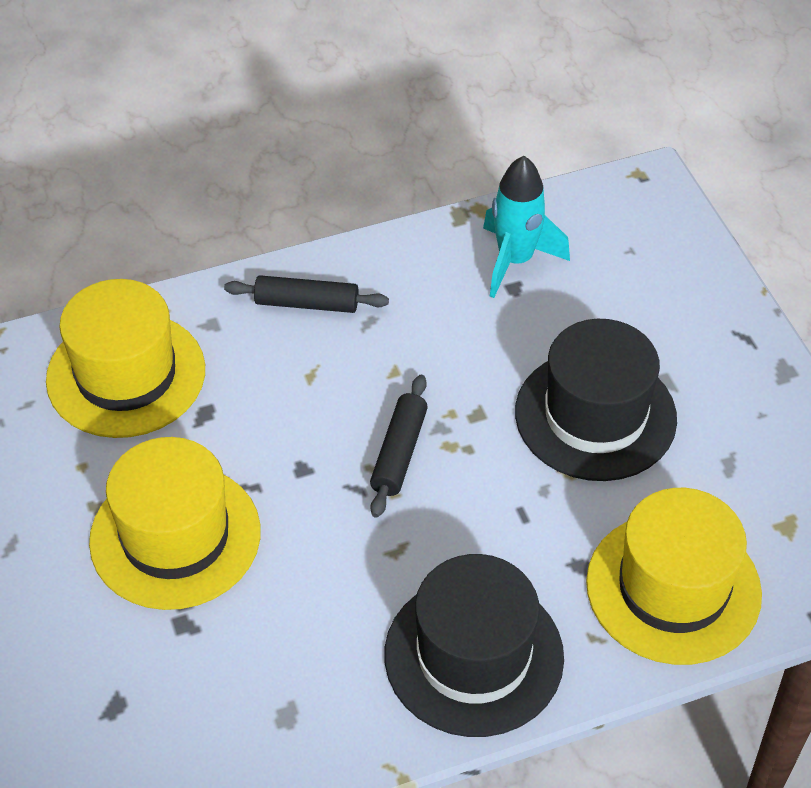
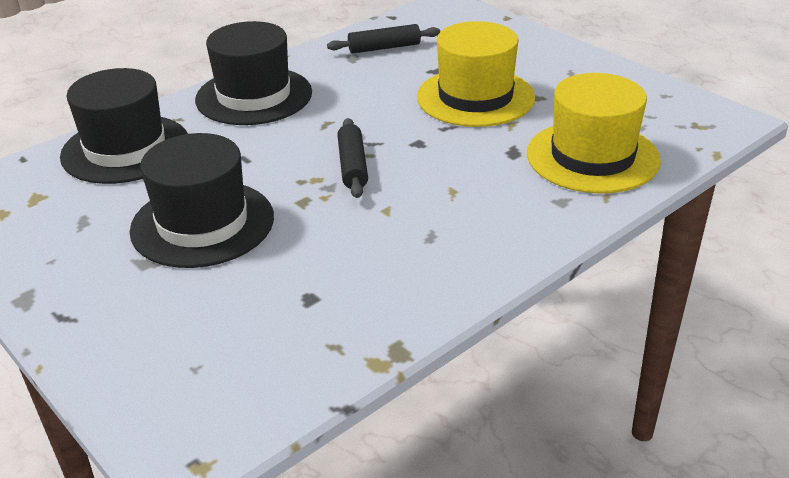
camera: 160 degrees right, 15 degrees down
(306, 303) = (494, 234): black rolling pin -> black rolling pin (384, 48)
(515, 260) = (318, 322): turquoise rocket -> none
(673, 588) = (125, 149): yellow hat -> black hat

